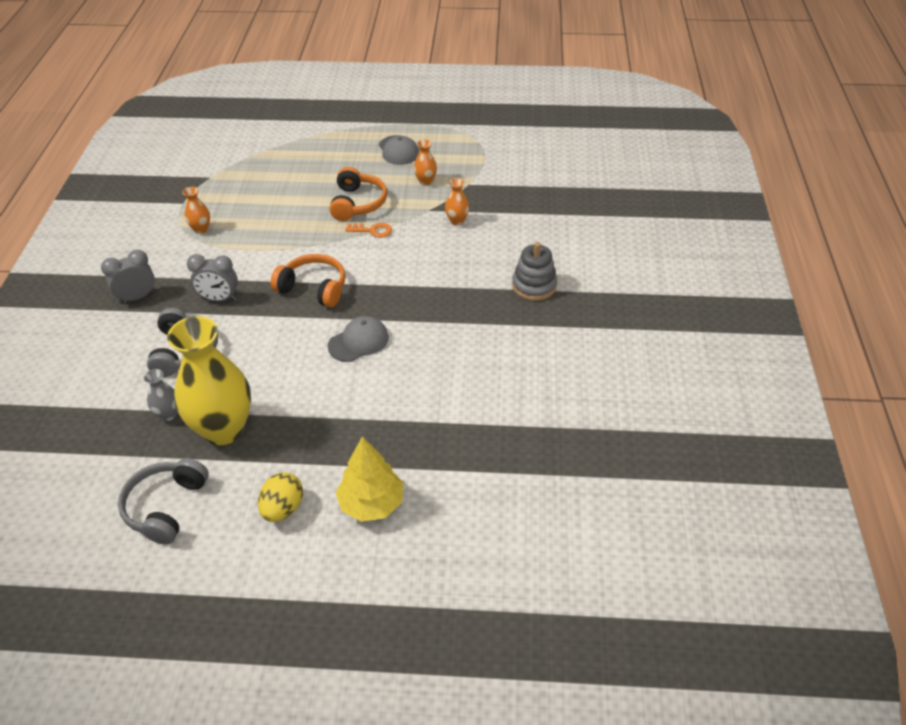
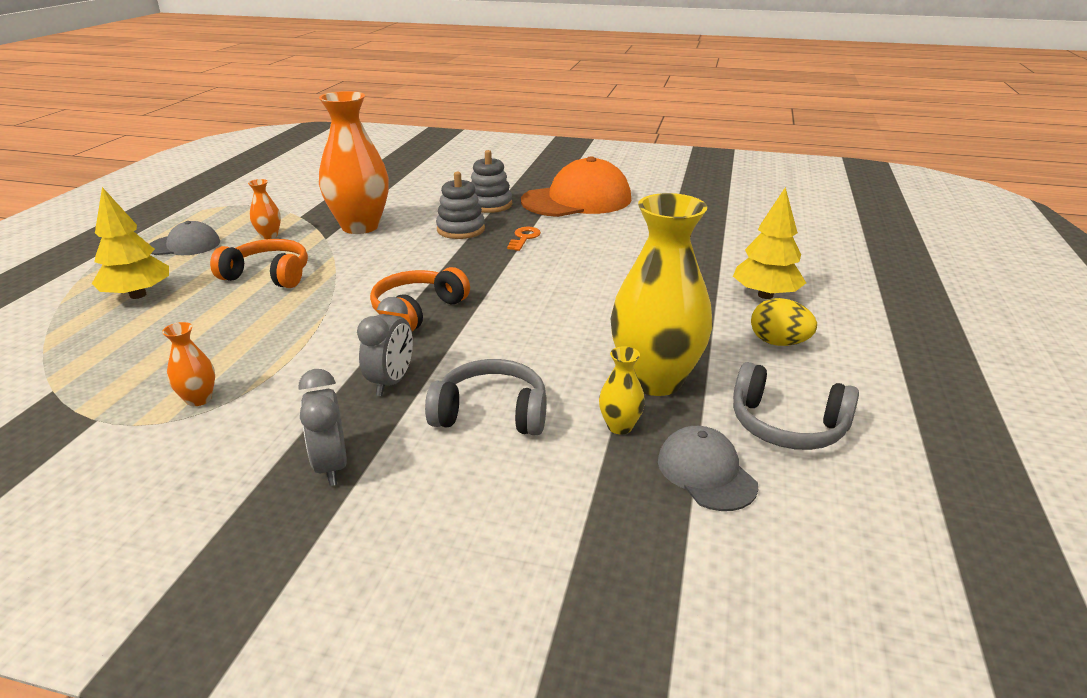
camera: 80 degrees left, 15 degrees down
(168, 414) = (620, 426): grey vase -> yellow vase
(320, 161) = (138, 295): none -> yellow tree
(358, 341) = (530, 289): grey cap -> grey cap (706, 472)
(373, 230) = (334, 270): orange key -> orange key (524, 238)
(457, 221) = (360, 226): orange vase -> orange vase, size x2.34
(468, 279) = (461, 229): none -> grey stacking toy
(570, 345) = (577, 200): none -> orange cap

